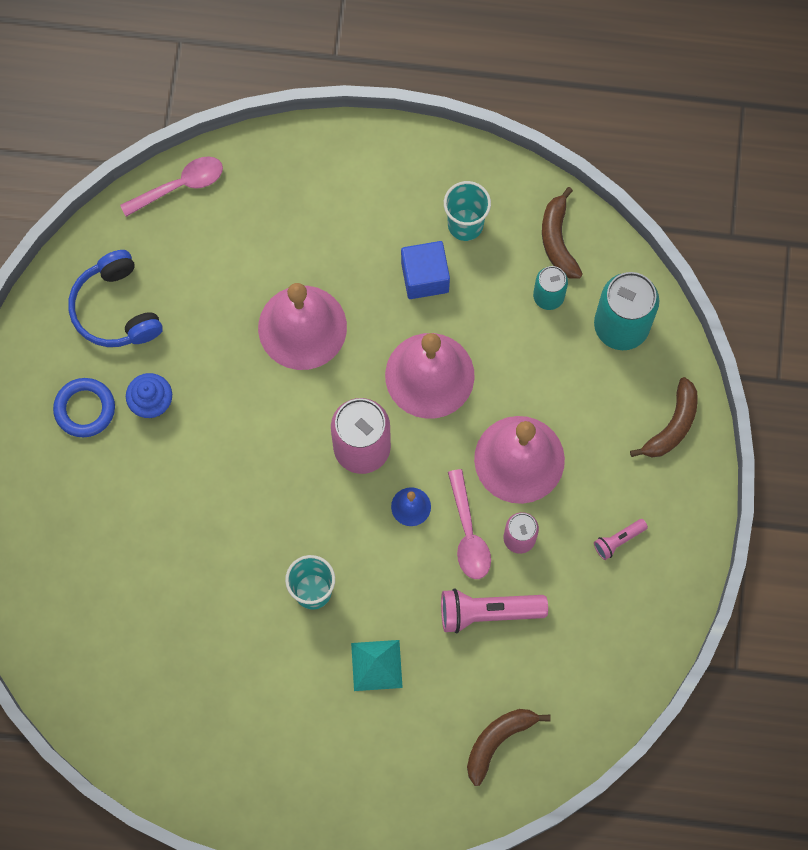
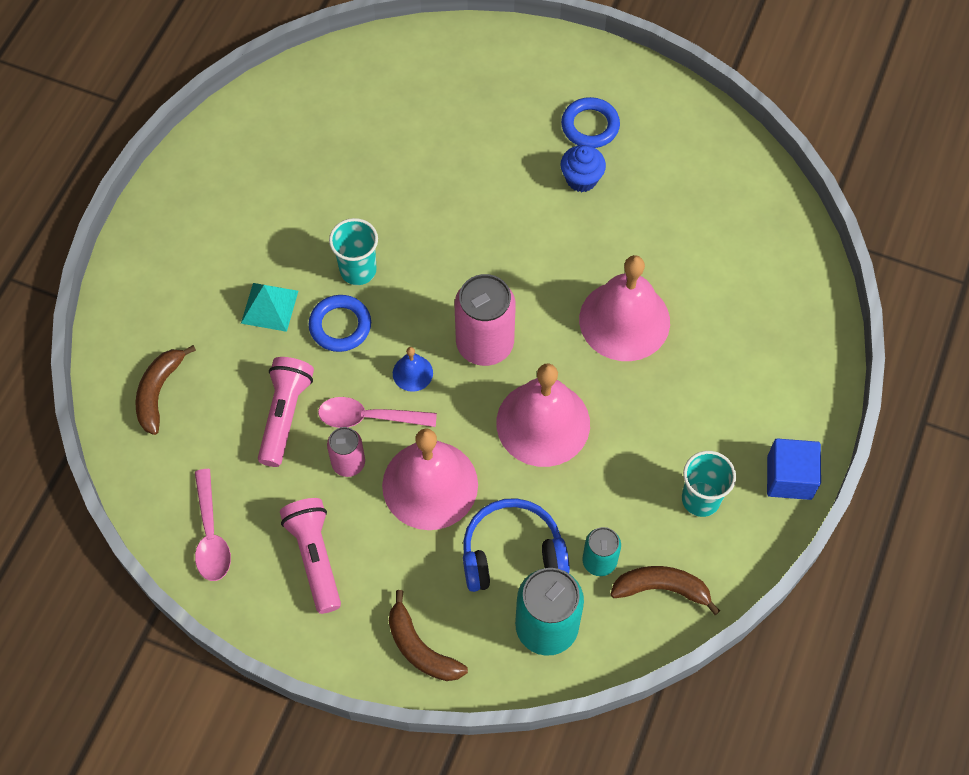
camera: 105 degrees right, 10 degrees down
(116, 309) = (682, 169): blue headphones -> blue headphones (512, 553)
(180, 186) = (800, 247): pink spoon -> pink spoon (211, 535)
(379, 589) = (340, 326): none -> blue ring
(425, 277) = (651, 445): blue cube -> blue cube (789, 477)
(498, 741) = (159, 392): brown banana -> brown banana turned 135 degrees counterclockwise
(618, 541) = (314, 557): pink flashlight -> pink flashlight, size x1.87

